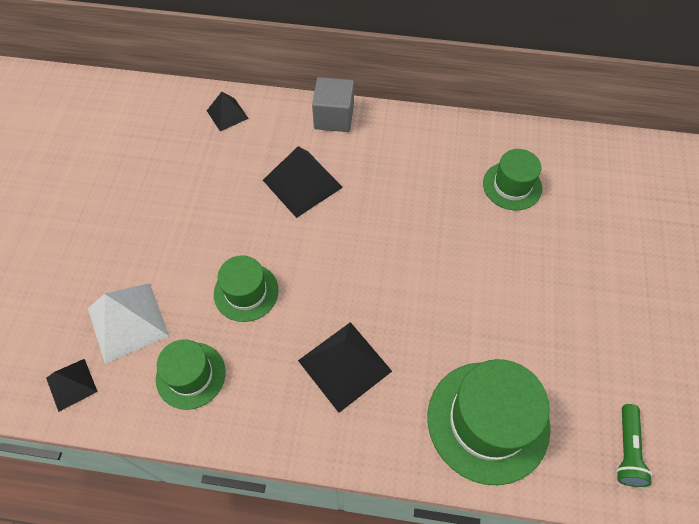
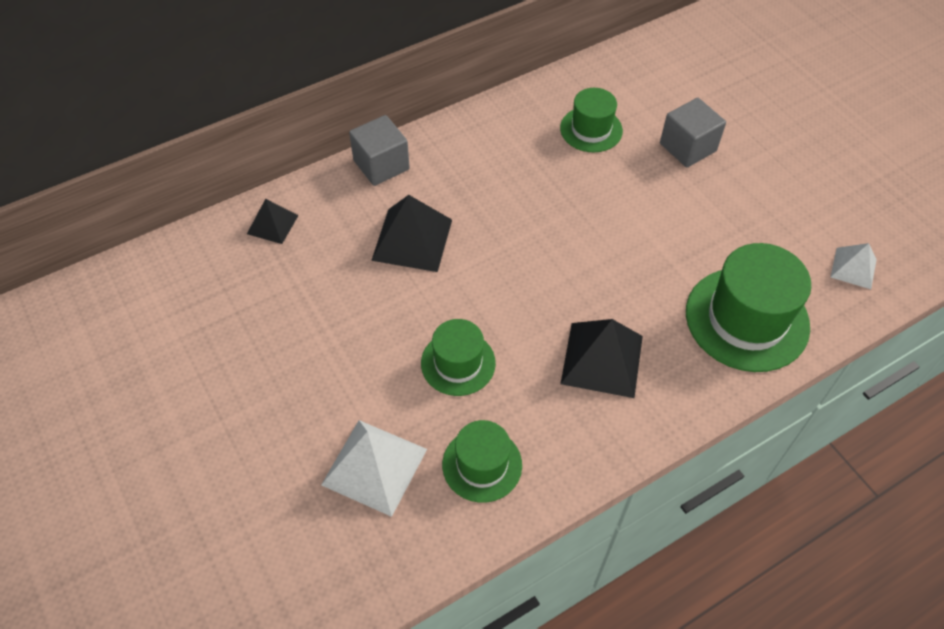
camera: 40 degrees left, 5 degrees down
(71, 384) = (379, 558): black pyramid -> none
(579, 250) = (688, 147): none -> grey cube
(627, 450) = (853, 268): green flashlight -> white pyramid

